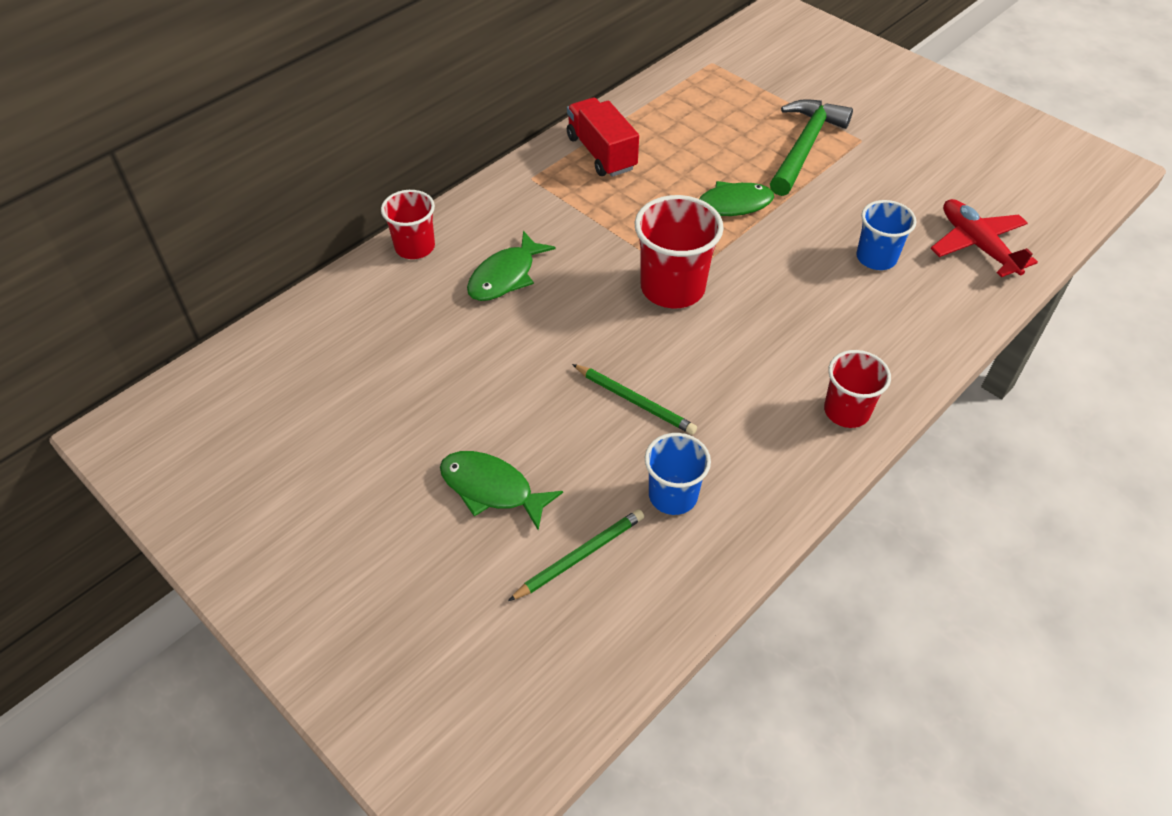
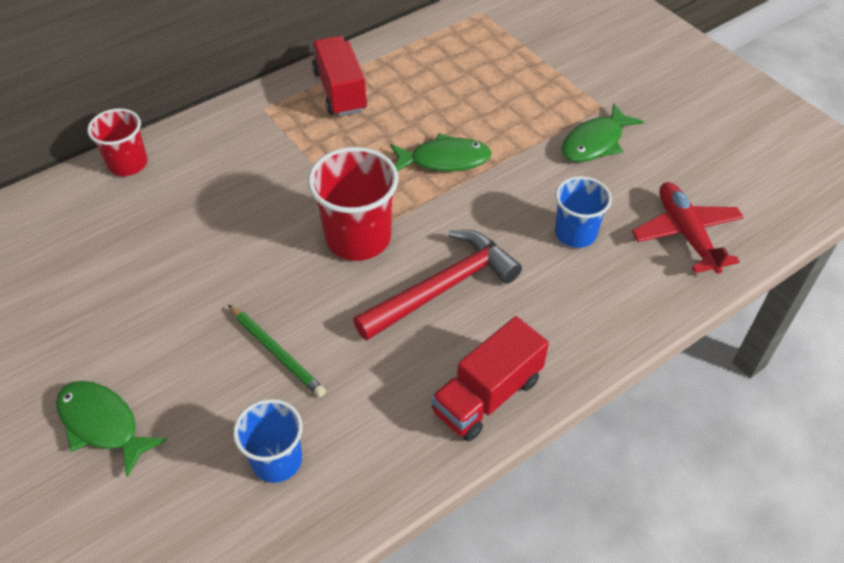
camera: 10 degrees right, 0 degrees up
(505, 276) = (201, 204): green fish -> green fish (595, 142)
(579, 556) = (159, 511): green pencil -> none
(770, 322) = (442, 287): none -> red hammer
(804, 147) = (542, 108): green hammer -> none
(846, 411) = (487, 395): red cup -> red truck

